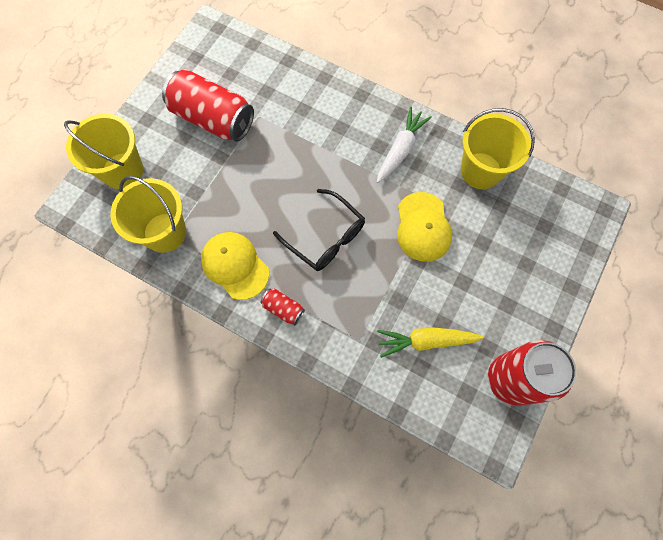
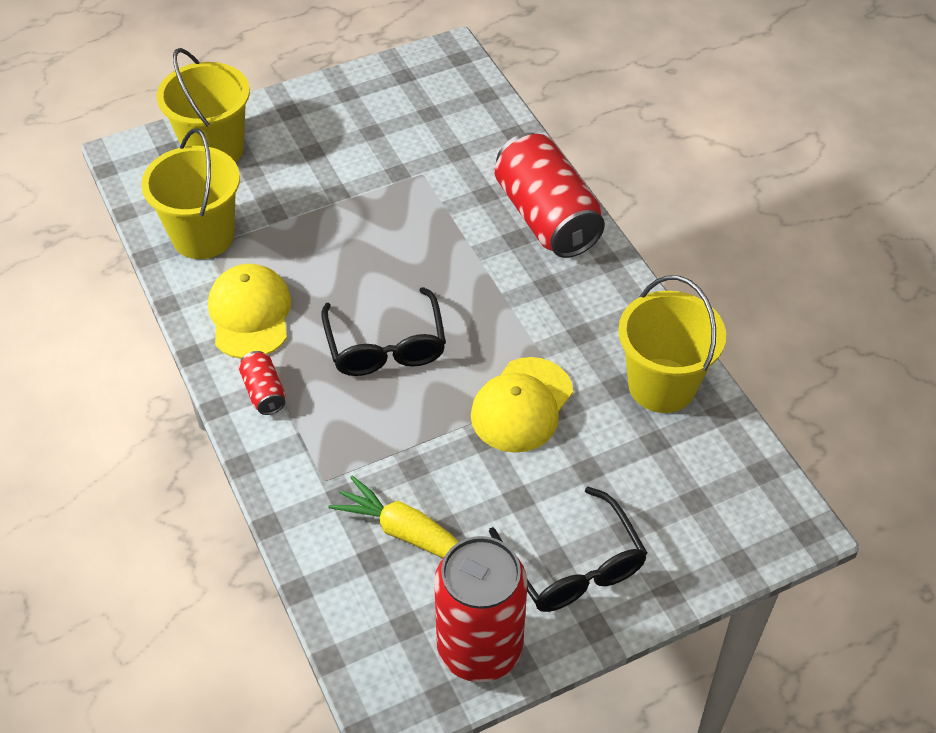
camera: 35 degrees right, 20 degrees down
(213, 119) = (365, 149): red can -> red can (546, 217)
(400, 149) = (572, 303): white carrot -> none
(518, 302) = (573, 566): none -> black glasses

